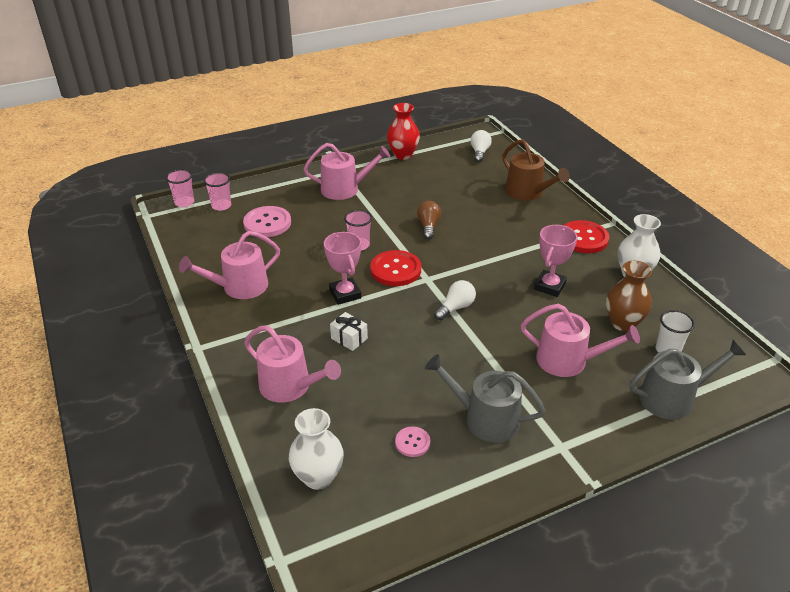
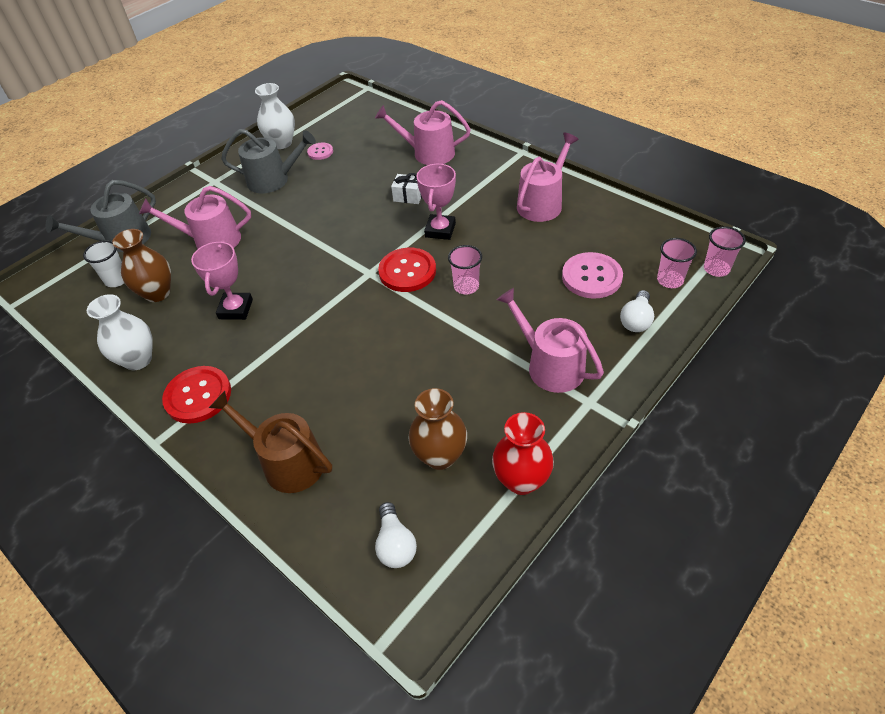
camera: 160 degrees right, 10 degrees up
(318, 477) = (371, 120): white vase -> white vase (281, 143)
(345, 189) = (550, 365): pink watering can -> pink watering can turned 75 degrees clockwise
(345, 294) = (440, 230): pink trophy -> pink trophy turned 60 degrees clockwise
(428, 226) = (402, 342): brown light bulb -> none
(438, 172) = (440, 456): none -> brown vase
(456, 307) = (327, 253): white light bulb -> white light bulb (636, 320)

